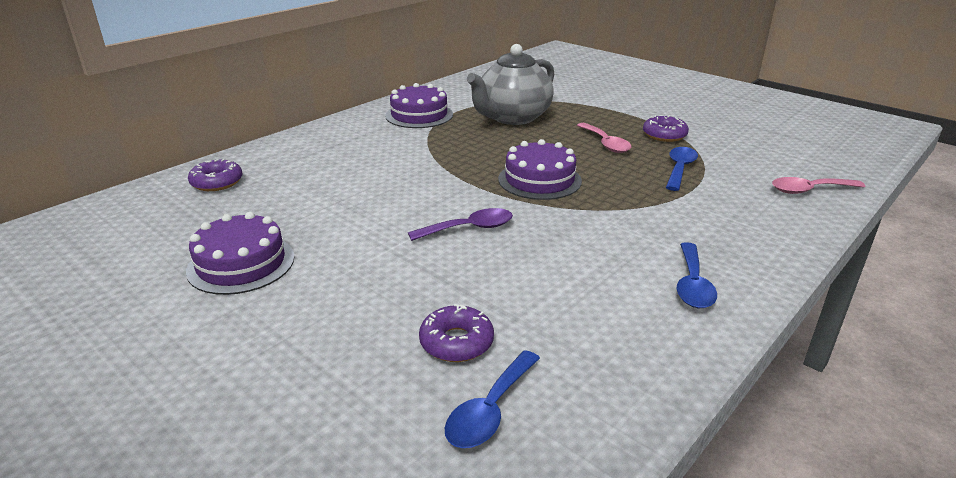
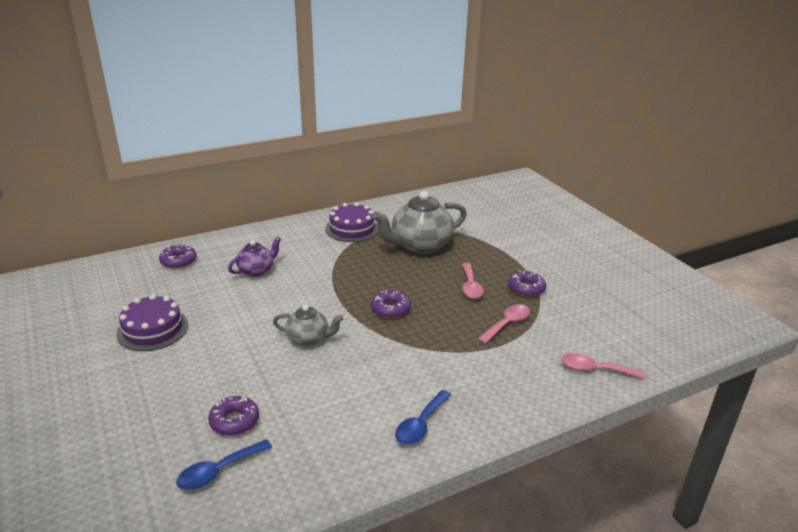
camera: 20 degrees right, 0 degrees up
(336, 173) = (256, 270): none -> purple teapot
(469, 228) = (308, 339): purple spoon -> grey teapot
(539, 180) = (390, 309): purple cake -> purple donut
(679, 169) = (507, 324): blue spoon -> pink spoon

